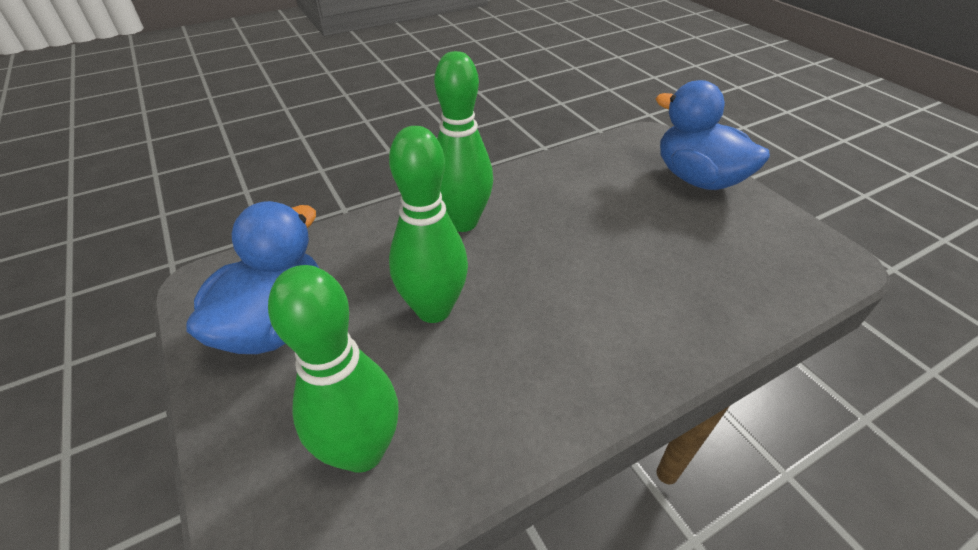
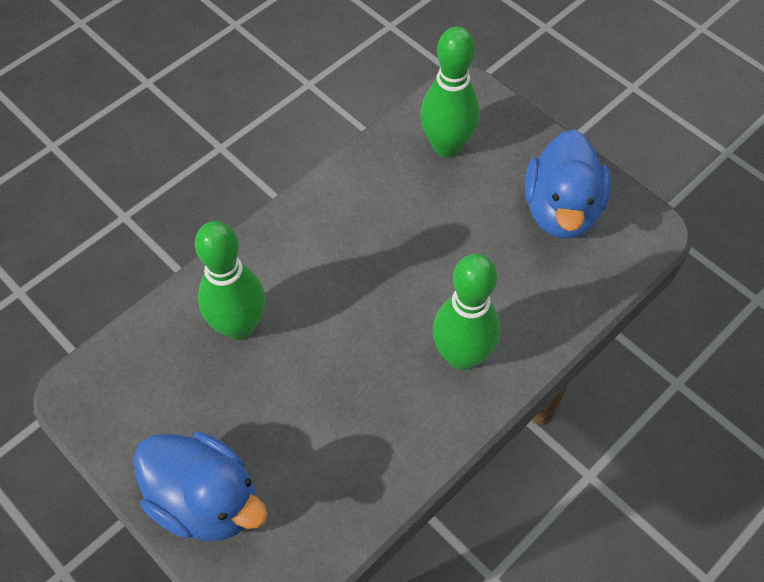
camera: 165 degrees right, 15 degrees up
(433, 309) = (447, 251): green bowling pin -> green bowling pin (239, 326)

